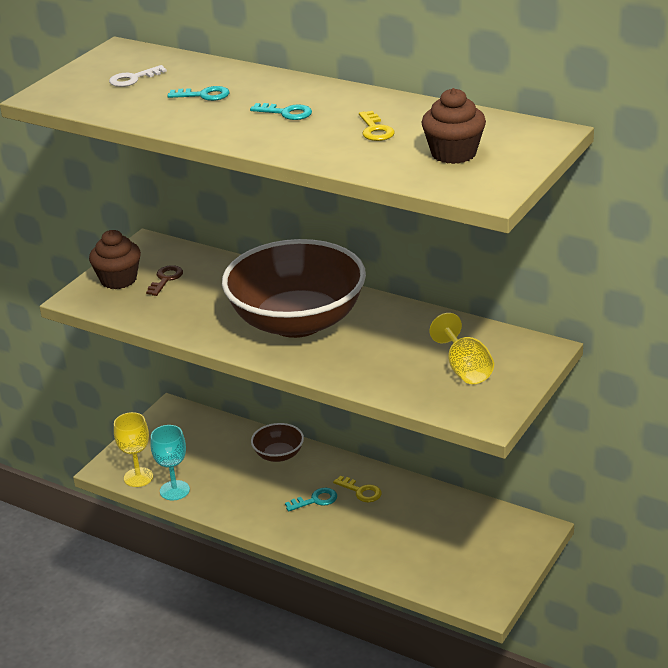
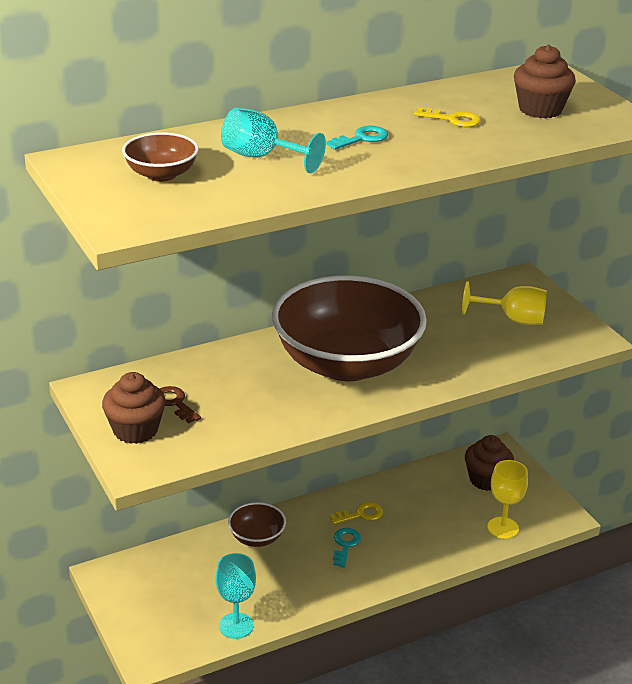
camera: 60 degrees left, 0 degrees up
(133, 79) = (161, 174): white key -> brown bowl
(138, 477) = (187, 642): yellow goblet -> yellow goblet (503, 528)
(204, 95) = (262, 157): turquoise key -> turquoise goblet
(486, 539) = (486, 479): none -> brown cupcake

